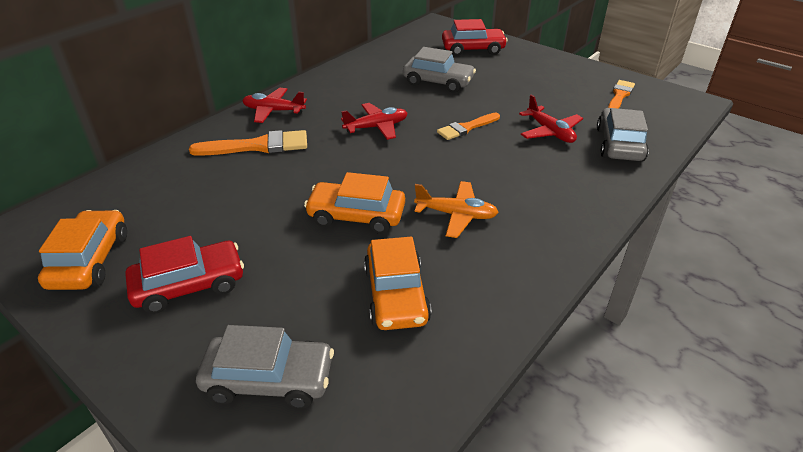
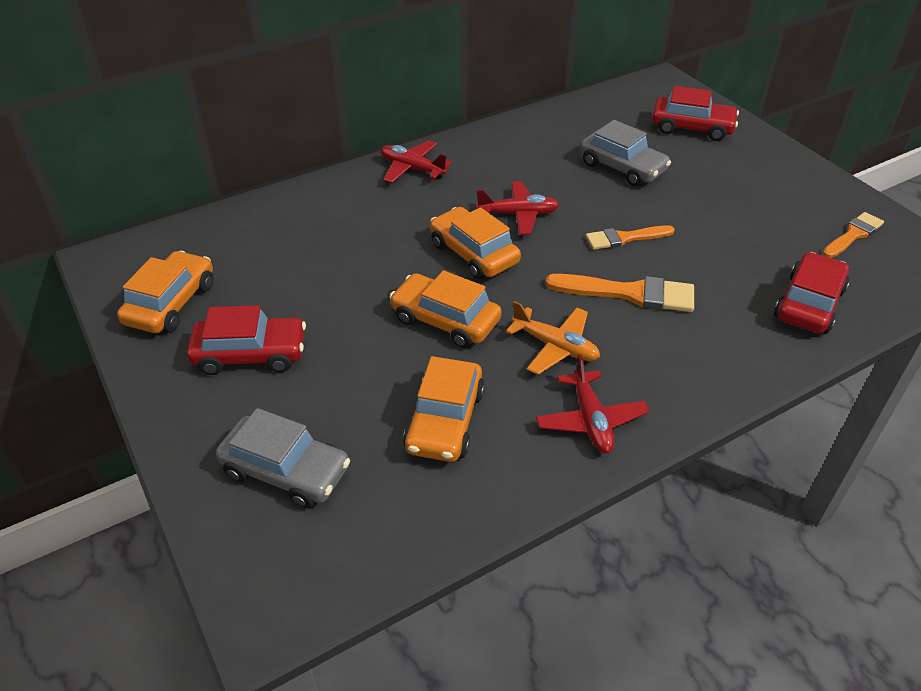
camera: 20 degrees right, 5 degrees up
(257, 146) = (377, 210): orange brush -> orange brush (629, 293)
(355, 161) = (473, 253): none -> orange car
(550, 132) = (727, 267): red plane -> red plane (590, 420)
(619, 144) = (808, 304): grey car -> red car

